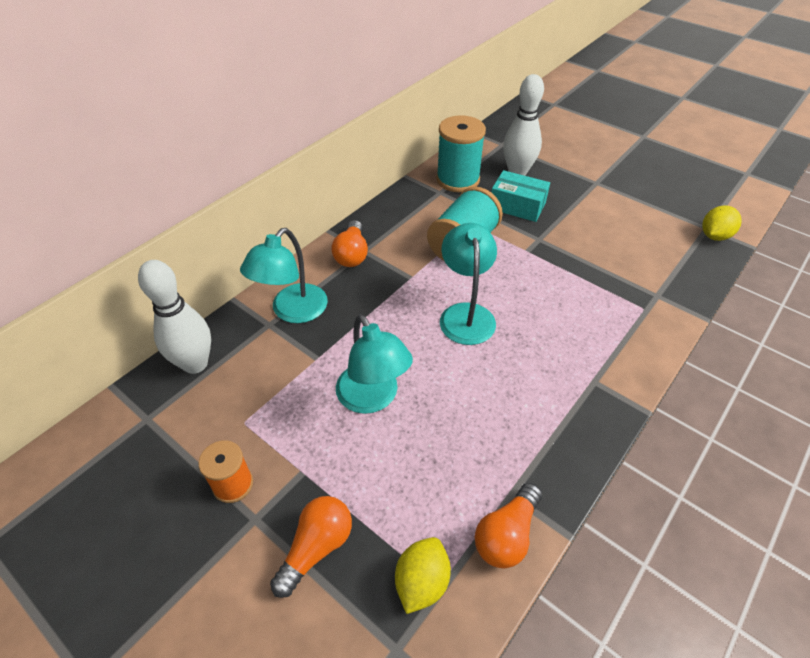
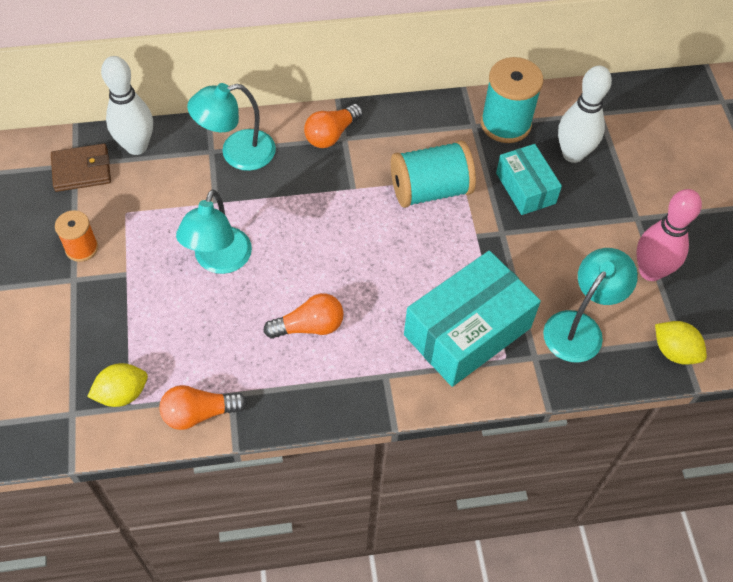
camera: 40 degrees right, 10 degrees up
(160, 418) = (82, 170): none -> brown wallet
(316, 548) = (88, 325): orange light bulb -> orange light bulb (309, 326)
(465, 314) = (357, 250): turquoise lamp -> turquoise lamp (579, 327)
(601, 311) = (467, 331): none -> turquoise box
(642, 204) = (650, 271): none -> pink bowling pin
(714, 236) = (674, 351): yellow lemon -> yellow lemon turned 45 degrees clockwise

